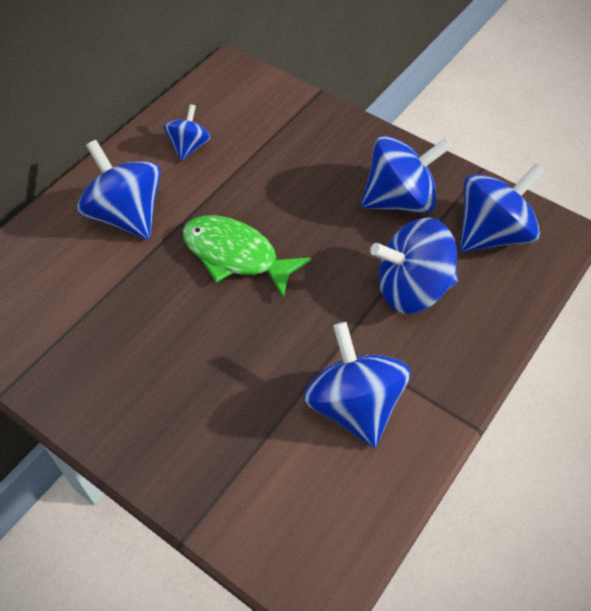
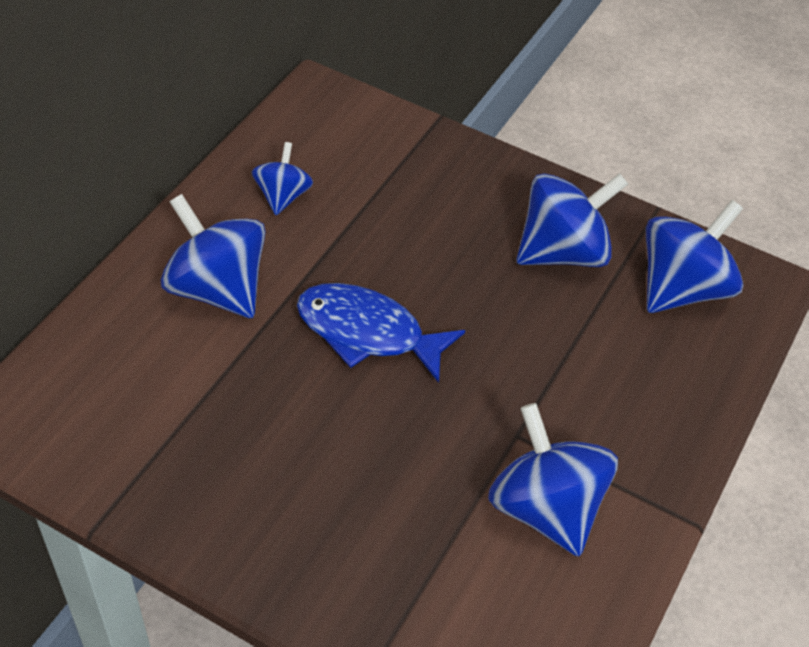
camera: 10 degrees left, 5 degrees down
(235, 255) = (367, 332): green fish -> blue fish
(412, 288) = (594, 361): blue spinning top -> none

